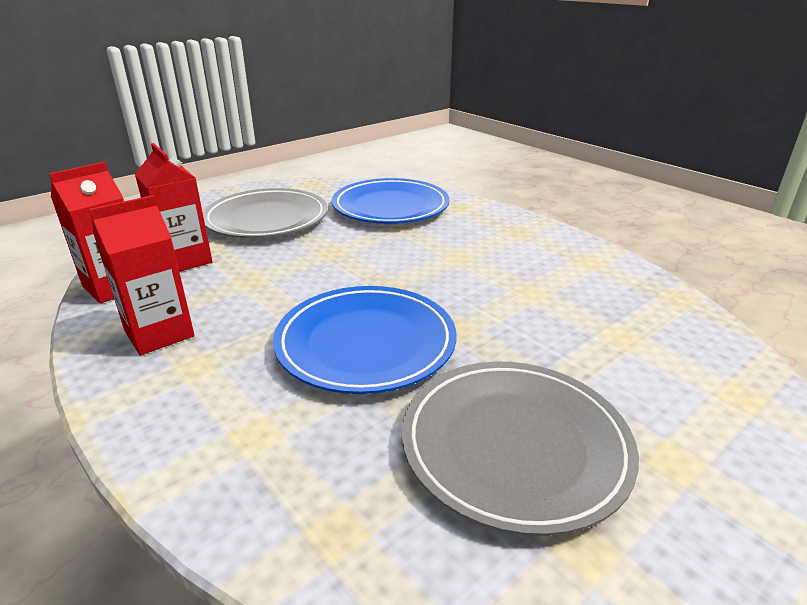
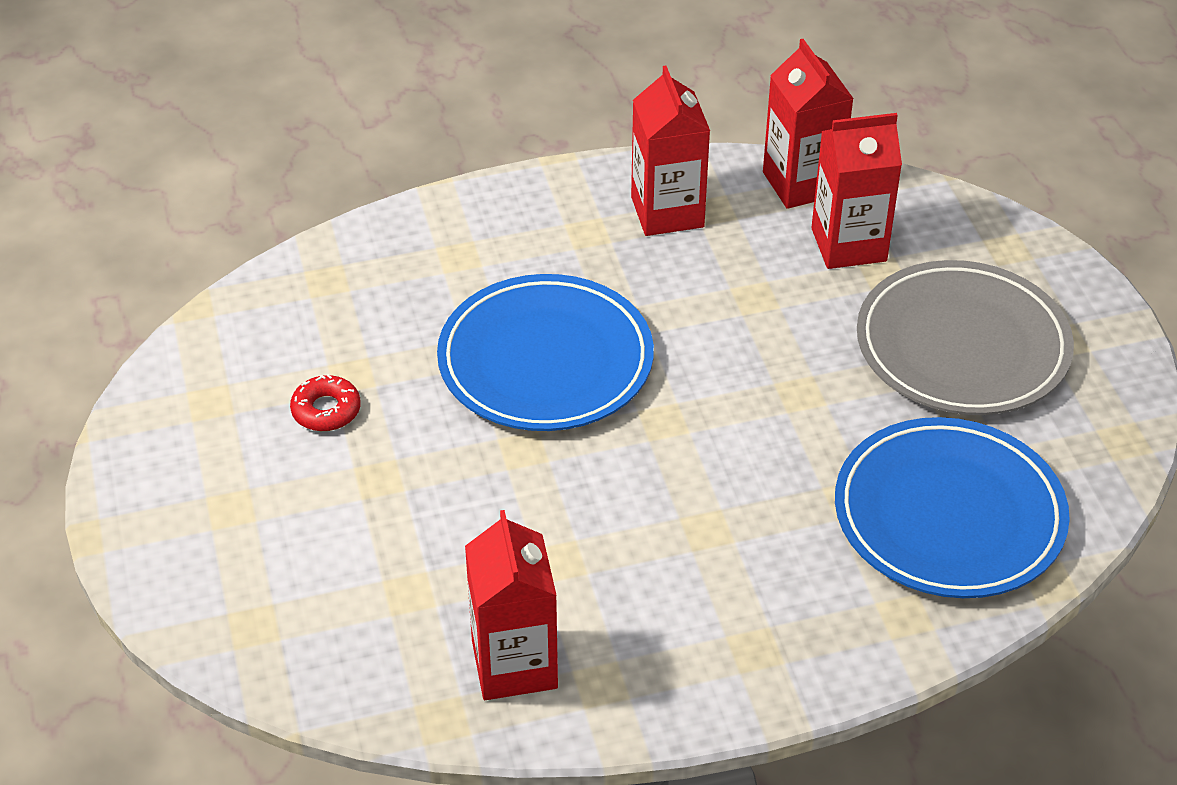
camera: 115 degrees right, 15 degrees up
(514, 446) = (326, 410): grey plate -> red donut
(615, 286) = (514, 664): none -> red carton

